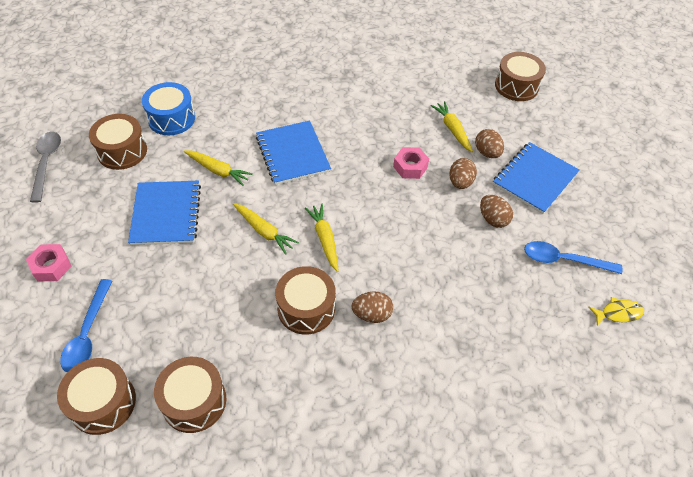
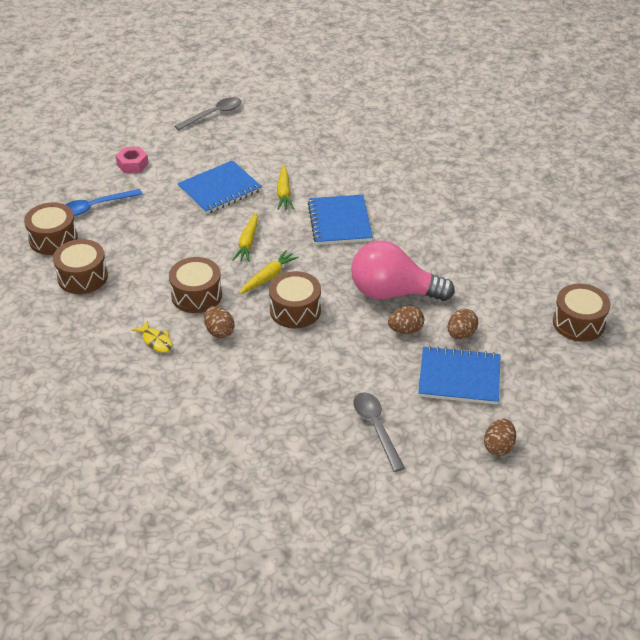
camera: 60 degrees right, 10 degrees down
(122, 151) = (257, 140): brown drum -> brown drum (295, 310)
(171, 118) = (313, 145): blue drum -> none
(292, 154) = (340, 222): blue notebook -> blue notebook turned 45 degrees counterclockwise
(410, 167) = (393, 293): pink nut -> pink light bulb
(452, 129) = (467, 301): yellow carrot -> none
(493, 219) = (381, 366): brown egg -> brown egg (498, 447)
(563, 260) = (376, 428): blue spoon -> grey spoon
(618, 313) = (346, 483): yellow fish -> yellow fish (156, 341)

